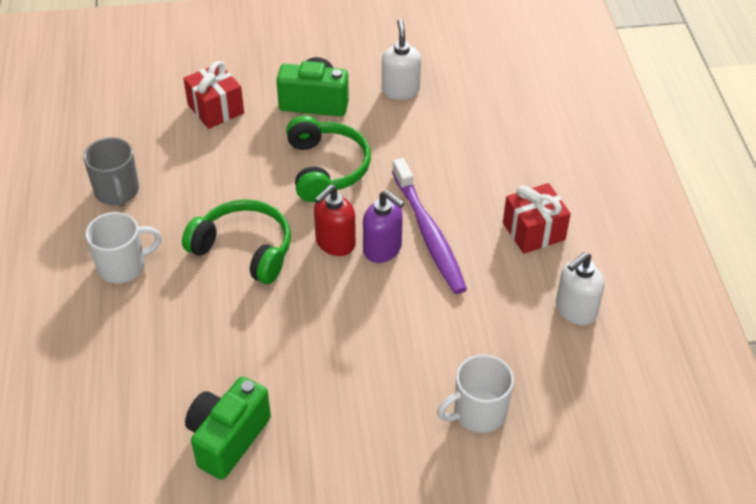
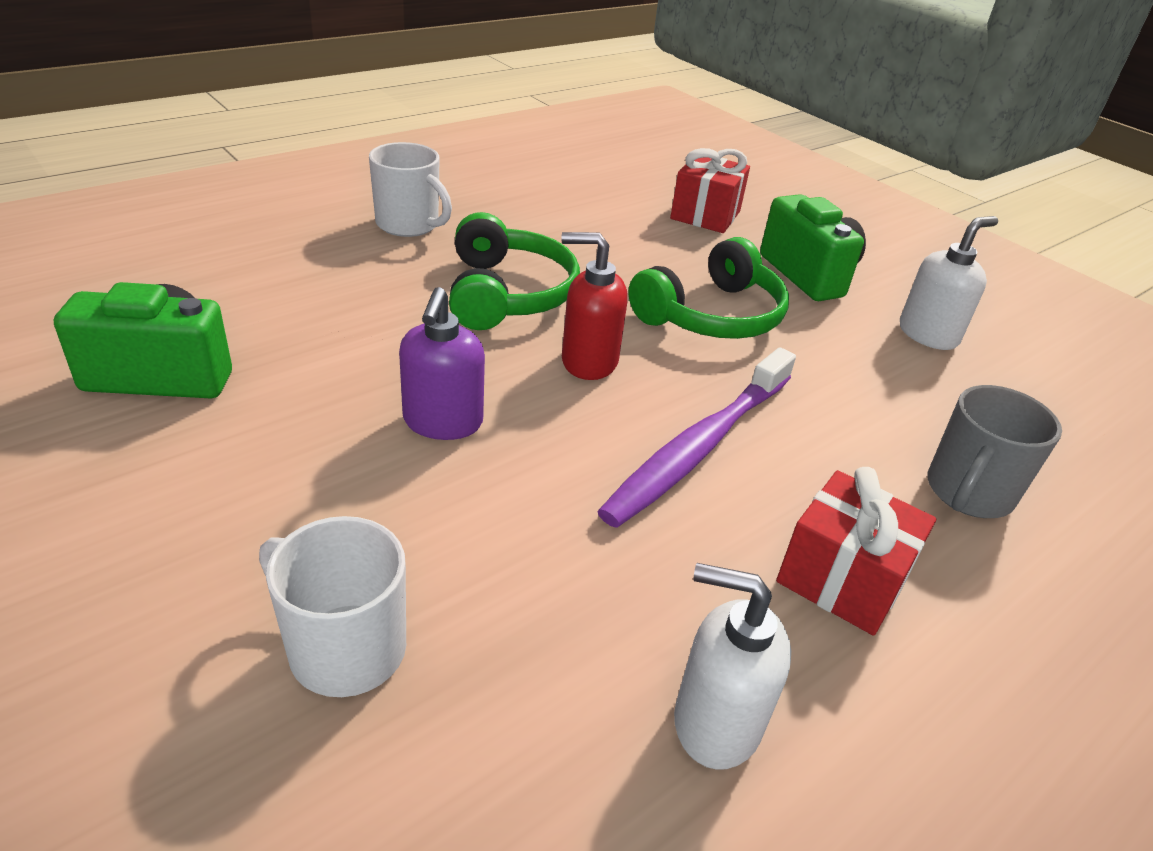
camera: 55 degrees right, 10 degrees down
(117, 192) = (515, 193): grey mug -> grey mug (968, 493)
(382, 249) = (620, 409): purple soap dispenser -> purple soap dispenser (442, 422)

